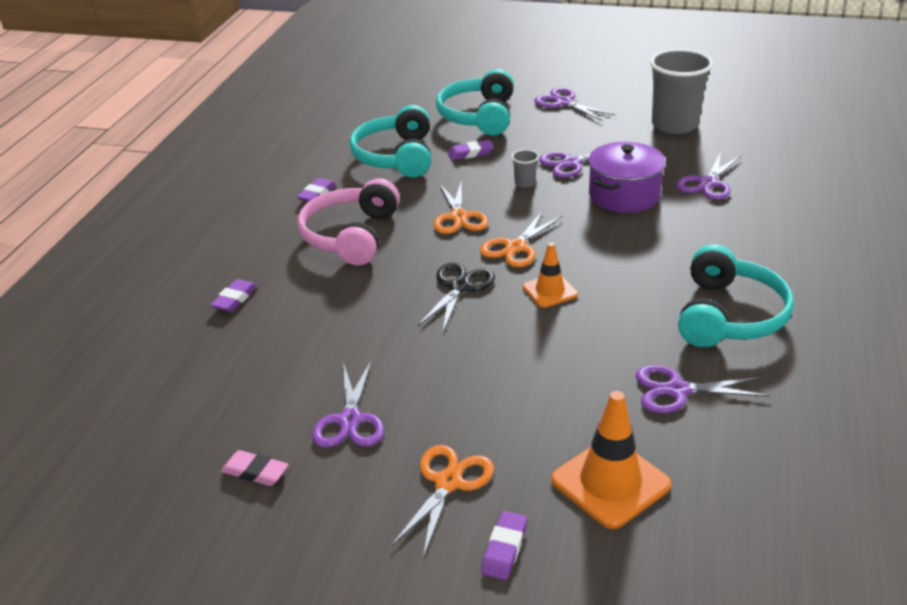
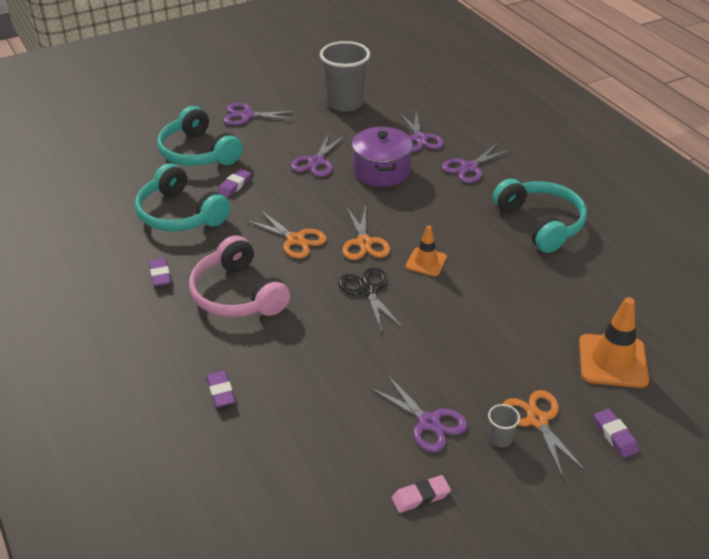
camera: 45 degrees left, 5 degrees up
(525, 183) = (305, 191): grey cup -> grey cup (500, 438)
(677, 390) = (574, 285): purple scissors -> purple scissors (469, 167)

